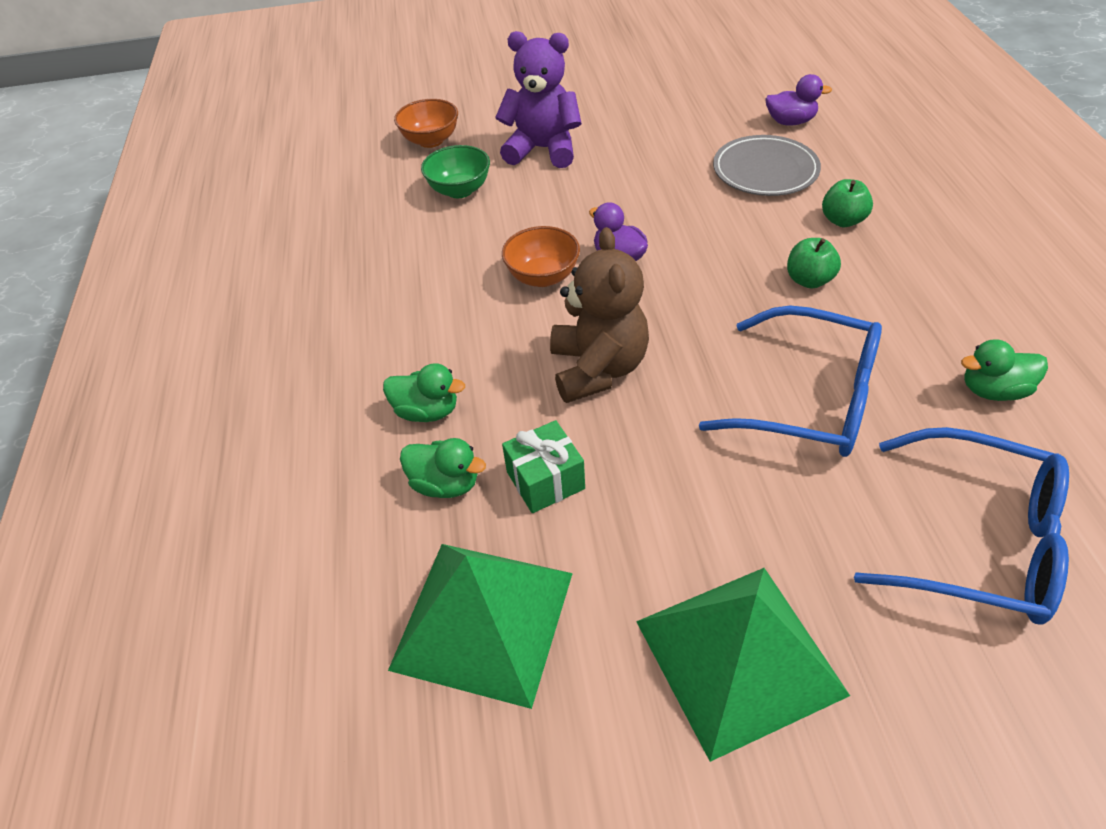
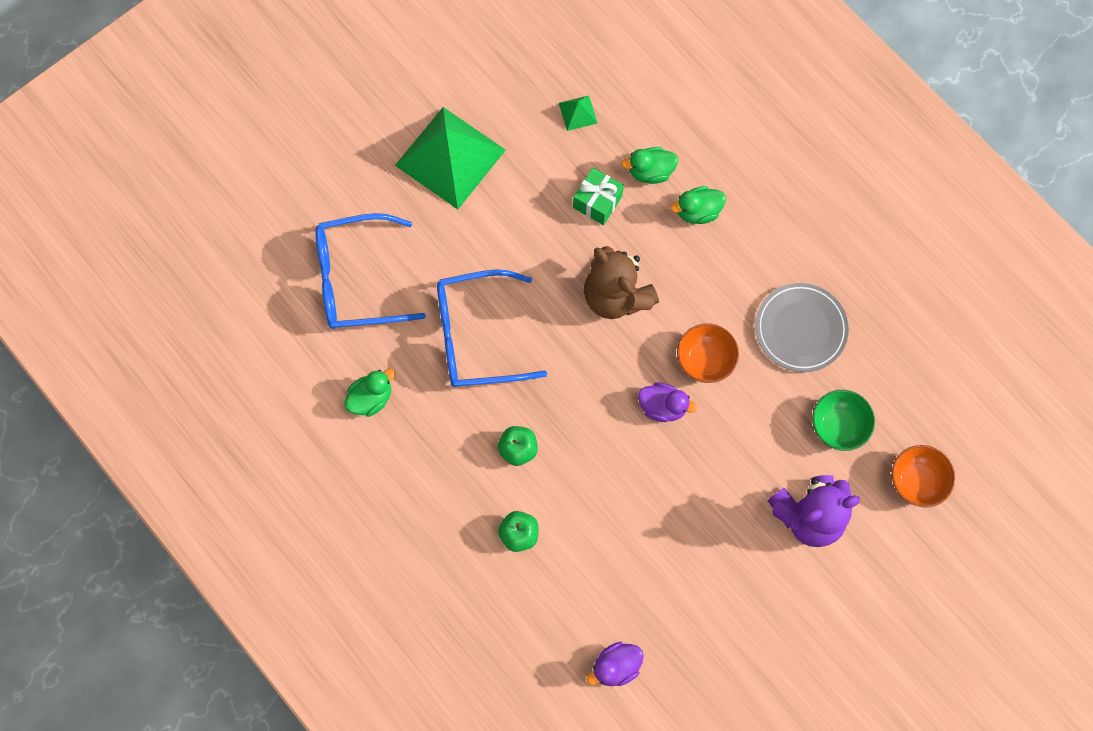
camera: 145 degrees right, 25 degrees up
(483, 620) = (577, 113): green pyramid -> green pyramid, size x0.40
(765, 171) = (605, 574): grey plate -> grey plate (800, 329)

